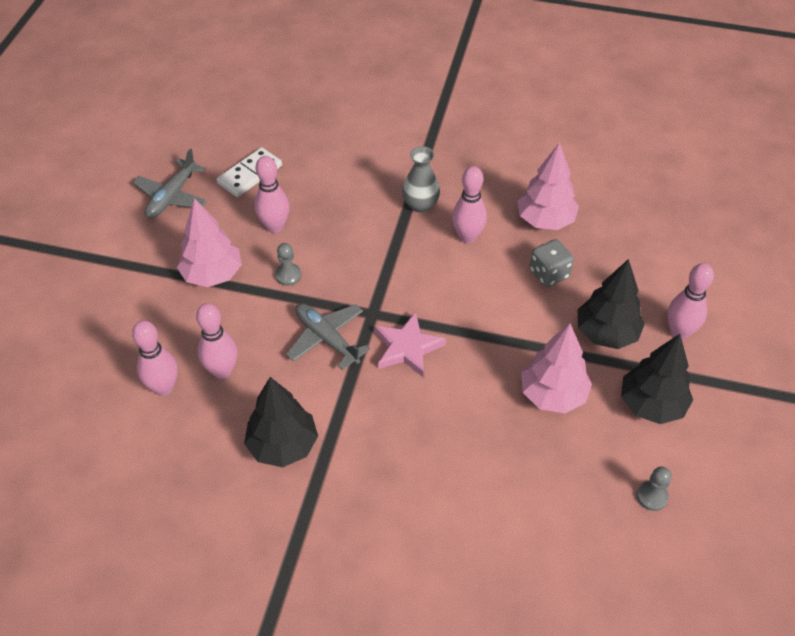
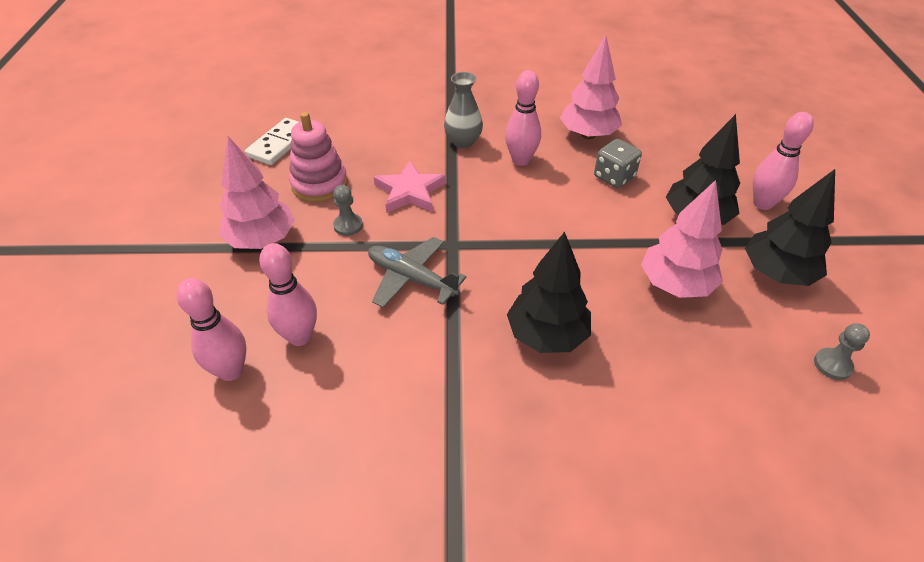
camera: 15 degrees left, 5 degrees down
(172, 196) = (198, 176): grey plane -> none
(275, 227) = (319, 184): pink bowling pin -> pink stacking toy
(283, 445) = (399, 405): black tree -> black tree (547, 335)
(407, 347) = (503, 270): pink star -> pink star (410, 191)

